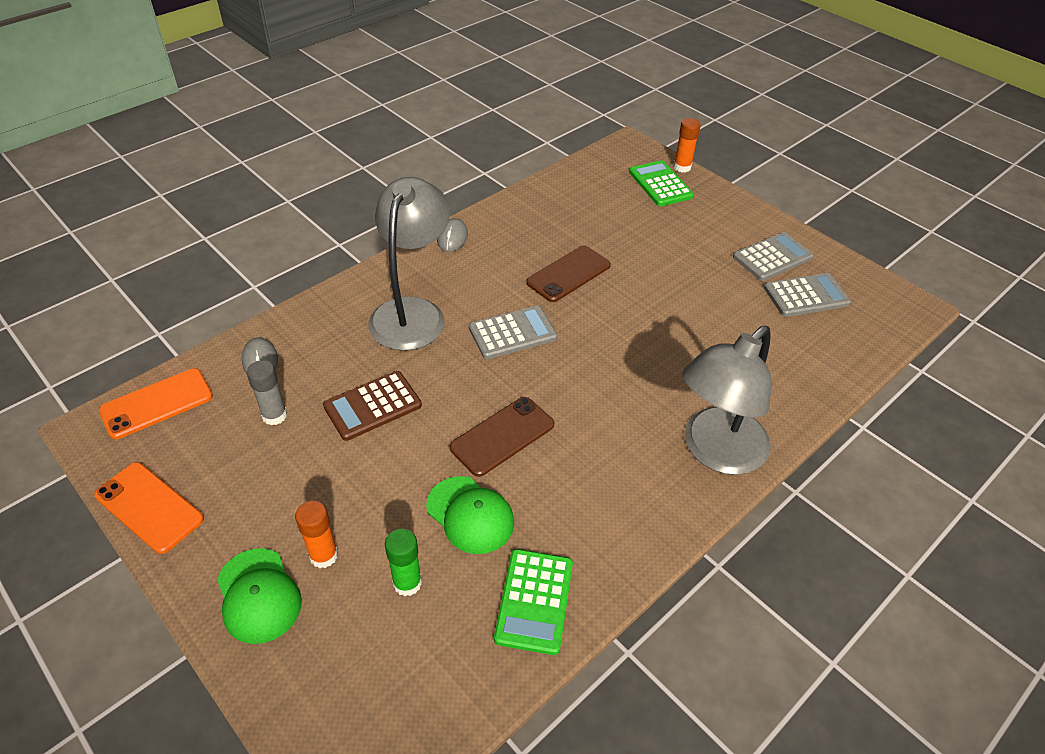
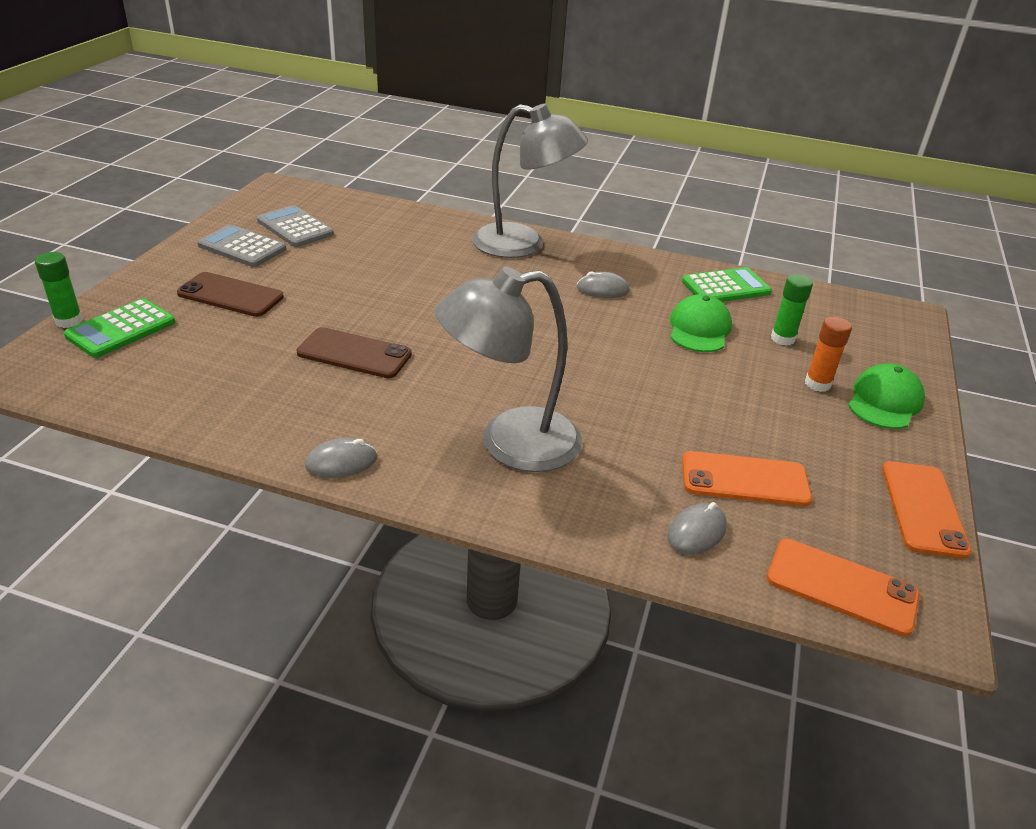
camera: 120 degrees left, 10 degrees down
(274, 415) = (744, 479): grey glue stick -> orange phone
(373, 406) = (661, 418): brown calculator -> none
(502, 436) = (611, 335): brown phone -> brown phone (230, 295)
(512, 333) = (480, 364): grey calculator -> none
(587, 474) = (602, 289): none -> grey mouse
(682, 167) = (69, 321): orange glue stick -> green glue stick

